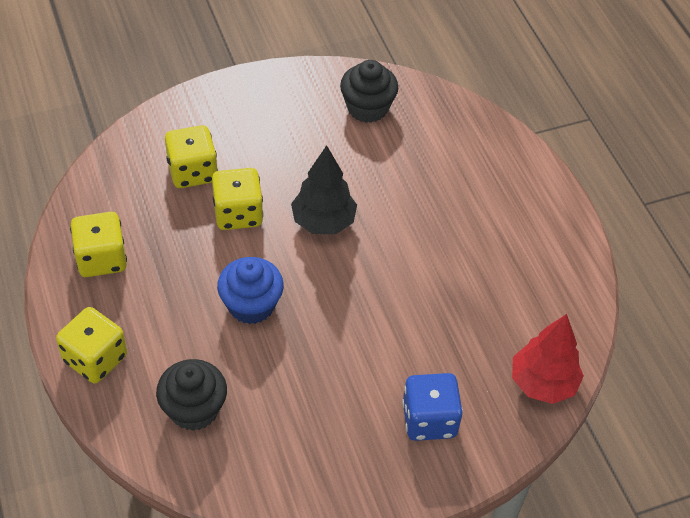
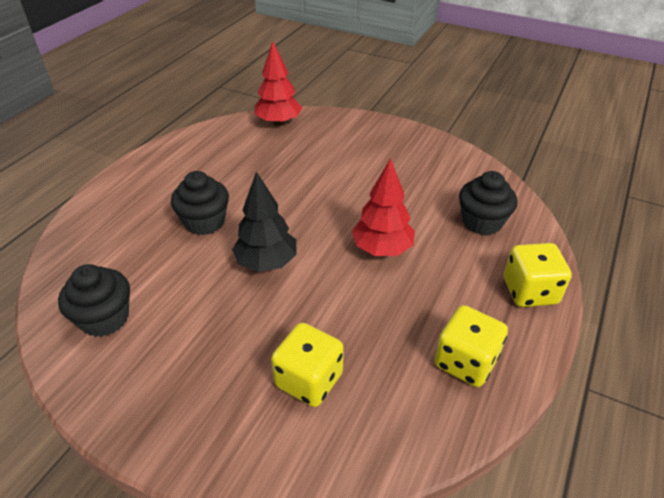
camera: 130 degrees left, 10 degrees down
(238, 213) = (316, 314): yellow dice -> none
(251, 305) = (382, 249): blue cupcake -> red tree
(420, 215) = (205, 222): none -> black cupcake
(429, 419) = (353, 143): blue dice -> none

